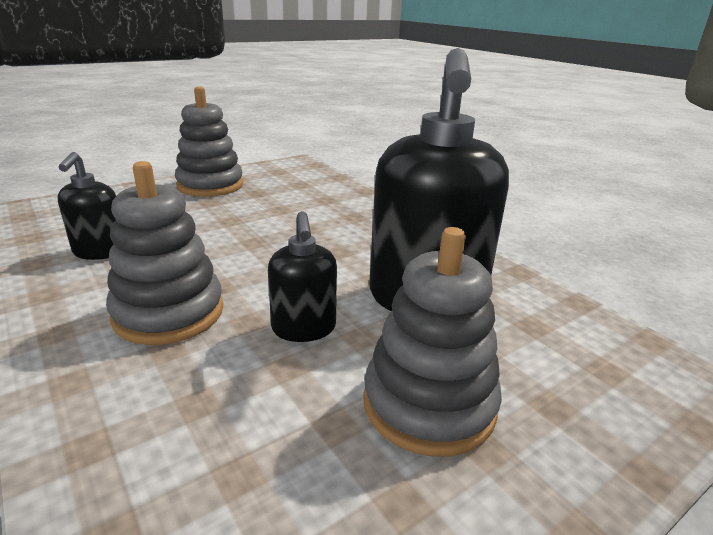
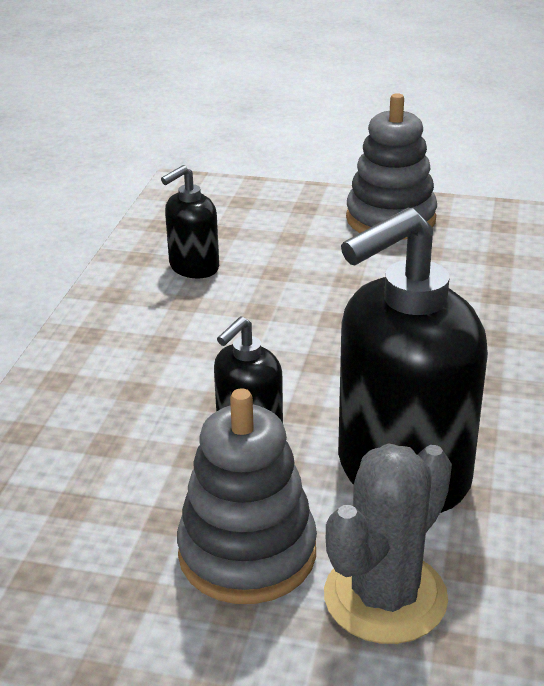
camera: 50 degrees right, 5 degrees up
(169, 313) = (172, 359): grey stacking toy -> none
(536, 369) = (385, 597): none -> grey cactus

